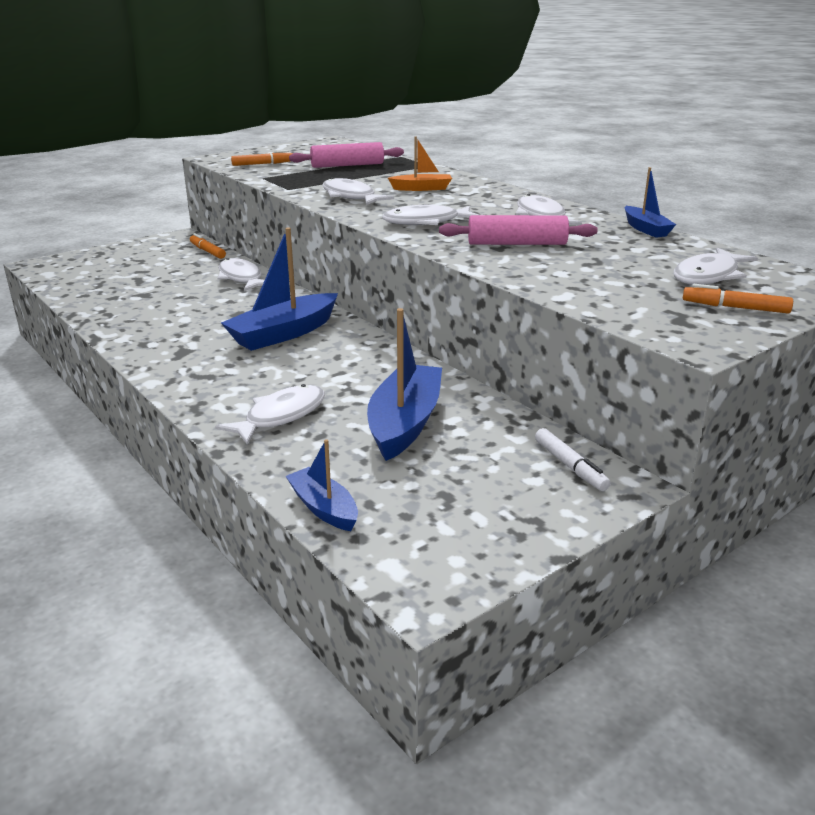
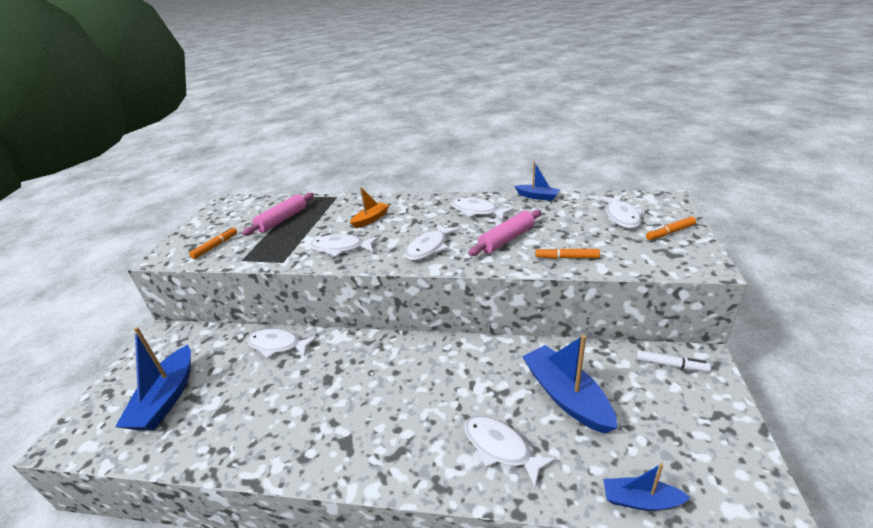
camera: 40 degrees left, 5 degrees up
(207, 251) = (209, 335): orange marker -> orange marker (567, 257)
(280, 416) = (500, 448): white fish -> white fish turned 45 degrees counterclockwise
(283, 333) = (387, 376): blue boat -> blue boat (166, 398)

